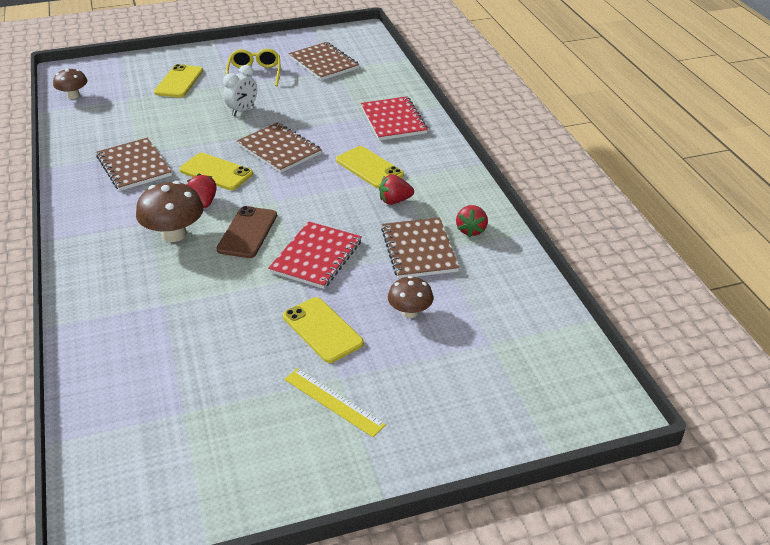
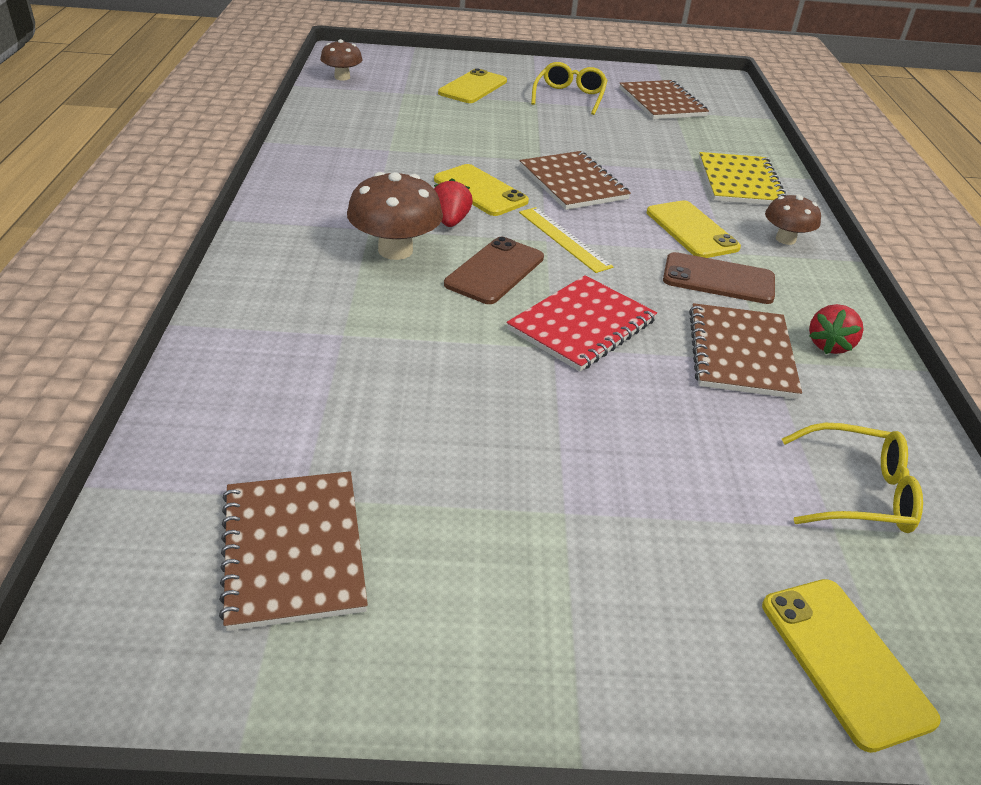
camera: 15 degrees right, 0 degrees up
(134, 166) = (379, 162): brown notebook -> brown notebook (294, 550)
(242, 111) = (540, 132): white clock -> none
(322, 330) = (559, 431): yellow phone -> yellow phone (844, 660)
(333, 402) = (543, 550): yellow ruler -> yellow ruler (564, 239)
(393, 120) = (739, 182): red notebook -> yellow notebook
(394, 201) = (718, 279): red strawberry -> brown phone
(410, 312) = (706, 440): brown mushroom -> brown mushroom (785, 239)
(500, 319) = (858, 492): none -> yellow glasses

